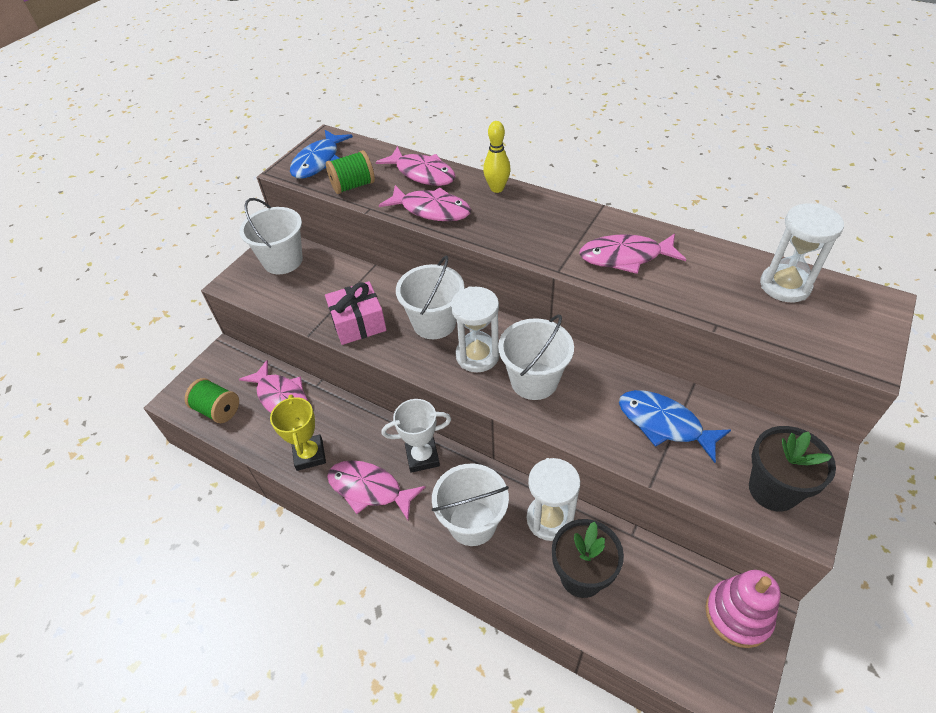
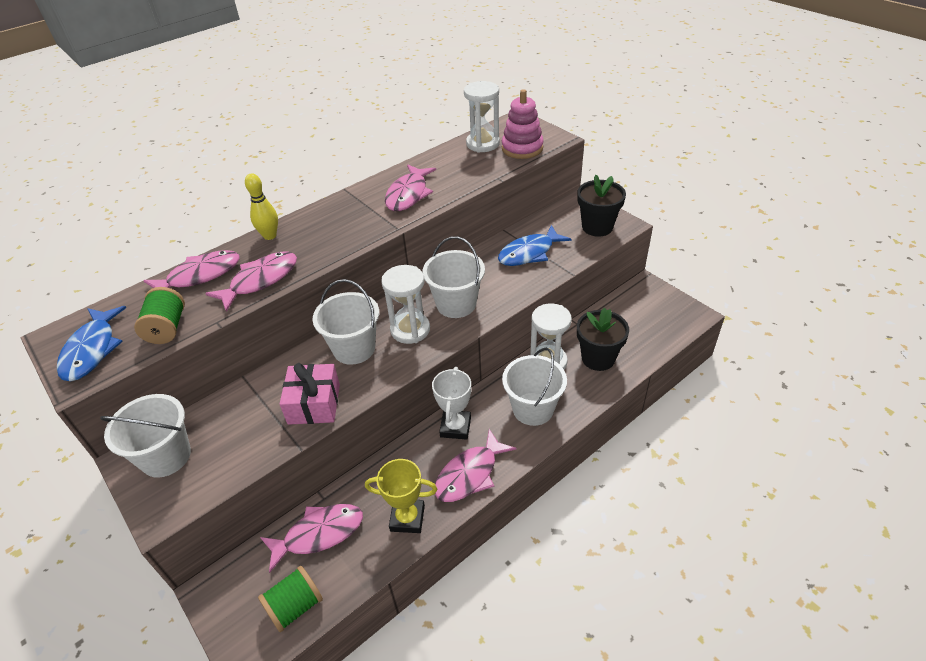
camera: 70 degrees left, 5 degrees down
(318, 161) = (92, 350): blue fish -> blue fish turned 45 degrees clockwise
(738, 614) = (646, 296): pink stacking toy -> pink stacking toy (522, 148)

